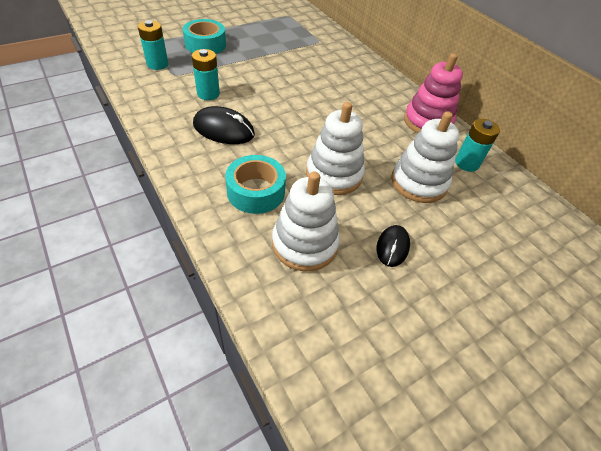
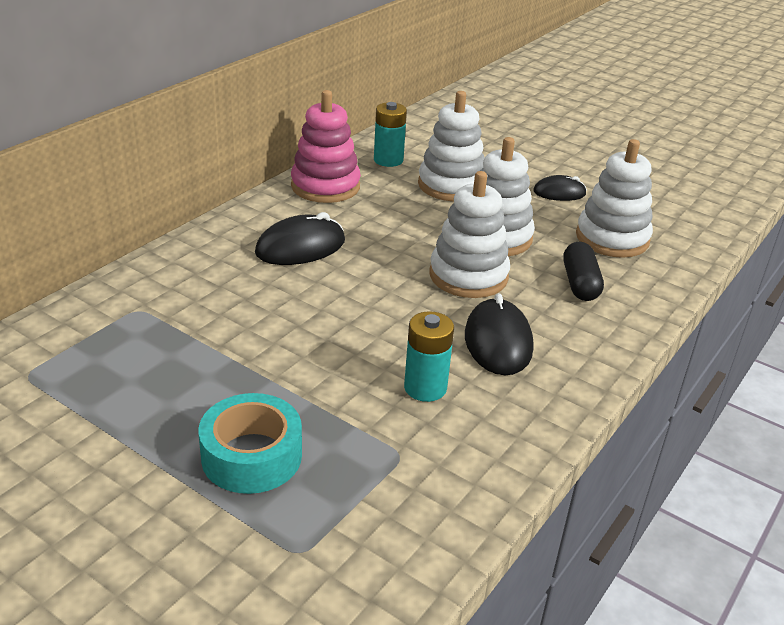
camera: 110 degrees left, 15 degrees down
(157, 64) = (384, 495): turquoise battery -> none
(256, 191) = (580, 283): turquoise tape -> black capsule
(293, 144) = (468, 276): none -> white stacking toy
(354, 93) = (300, 247): none -> black mouse

